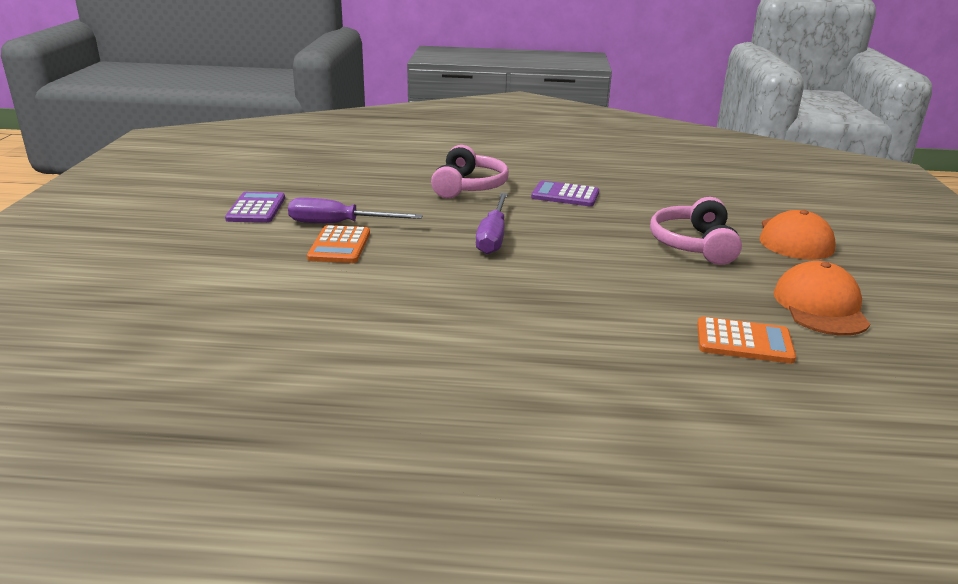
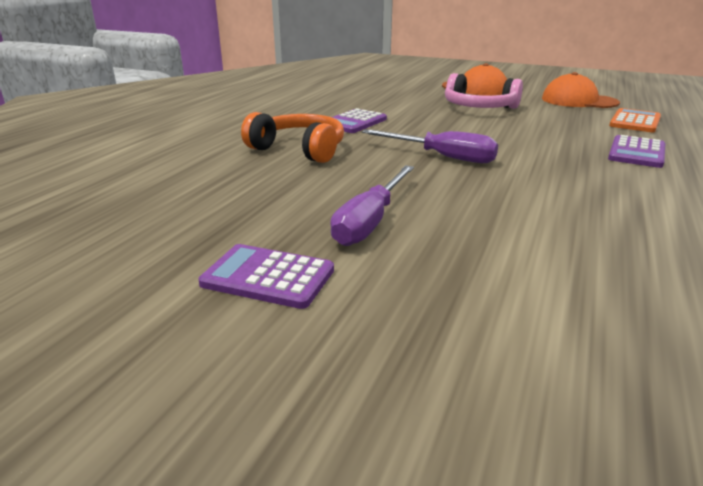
camera: 70 degrees left, 0 degrees up
(339, 245) = (442, 227): orange calculator -> none
(469, 186) = (299, 149): pink headphones -> orange headphones
(591, 332) = (636, 153): none -> purple calculator

